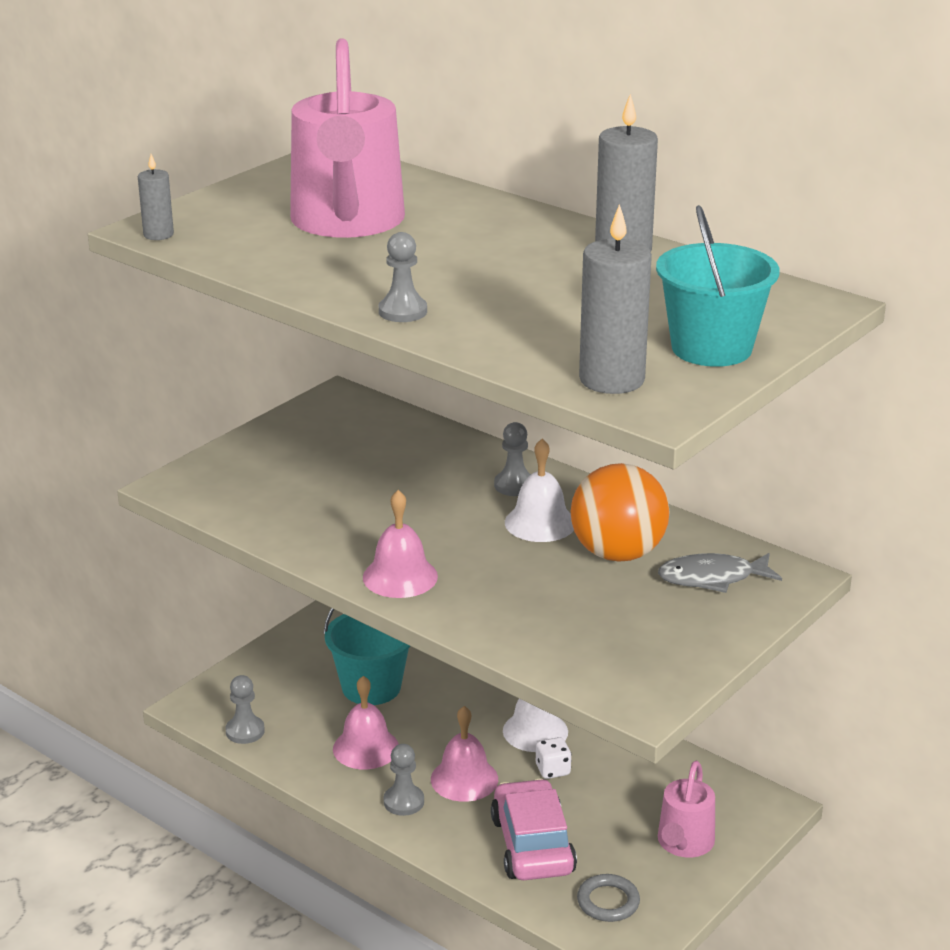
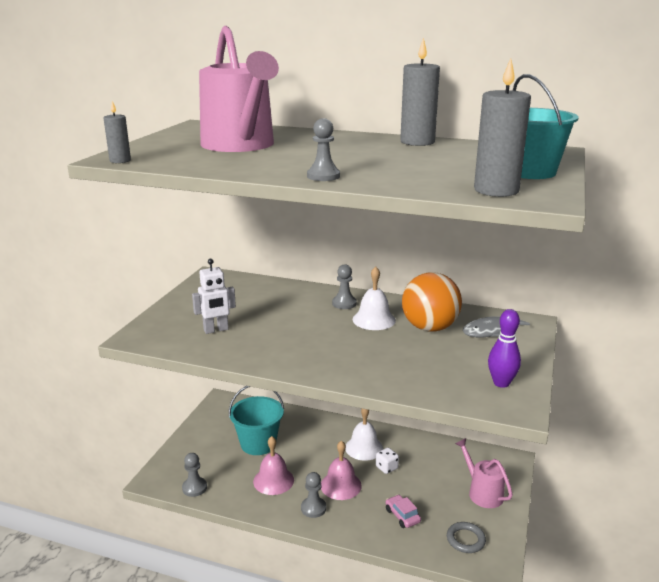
camera: 20 degrees left, 5 degrees down
(292, 495) = (216, 330): none -> white robot
(400, 576) = (315, 363): pink bell -> none
(532, 845) = (402, 516): pink car -> pink car, size x0.50
(652, 663) = (501, 383): none -> purple bowling pin
(684, 843) = (482, 492): pink watering can -> pink watering can turned 150 degrees clockwise

